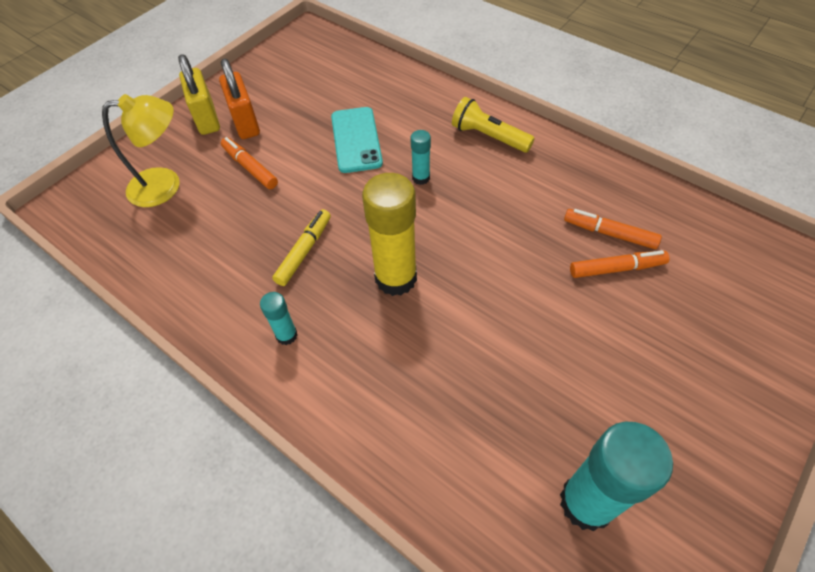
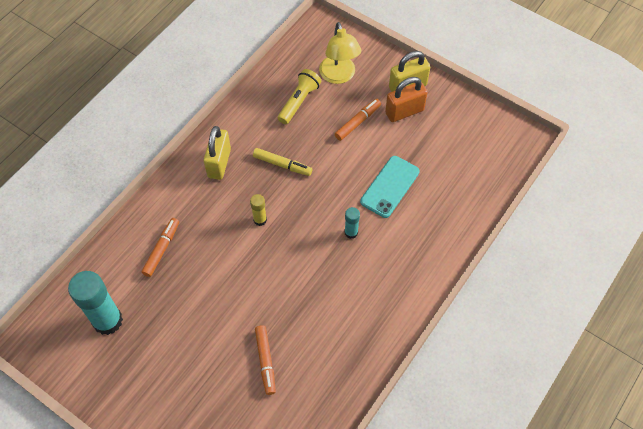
camera: 85 degrees right, 5 degrees up
(286, 335) = (219, 163): turquoise glue stick -> yellow padlock
(356, 140) = (390, 187): turquoise phone -> turquoise phone turned 45 degrees counterclockwise
(396, 278) = (260, 220): yellow glue stick -> yellow glue stick, size x0.48
(489, 137) = (398, 281): yellow flashlight -> yellow flashlight (299, 101)
(609, 233) = (297, 361): orange marker -> orange marker (161, 249)

